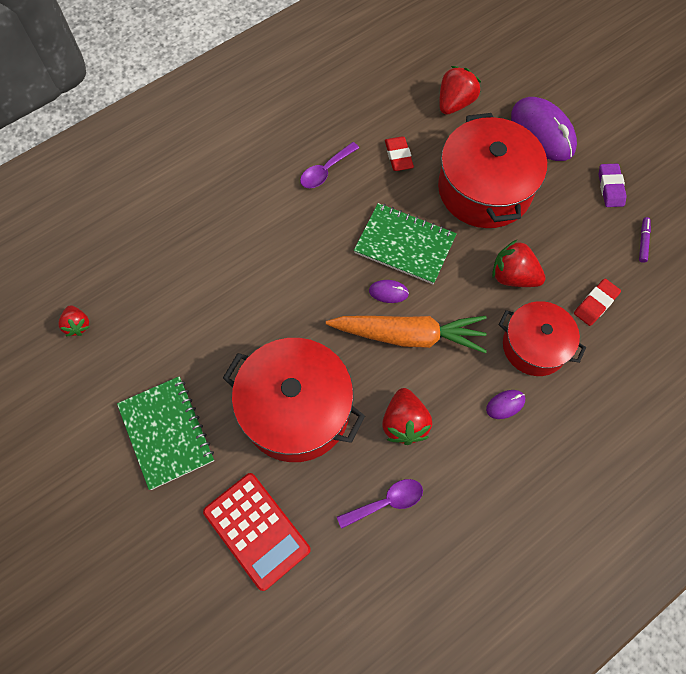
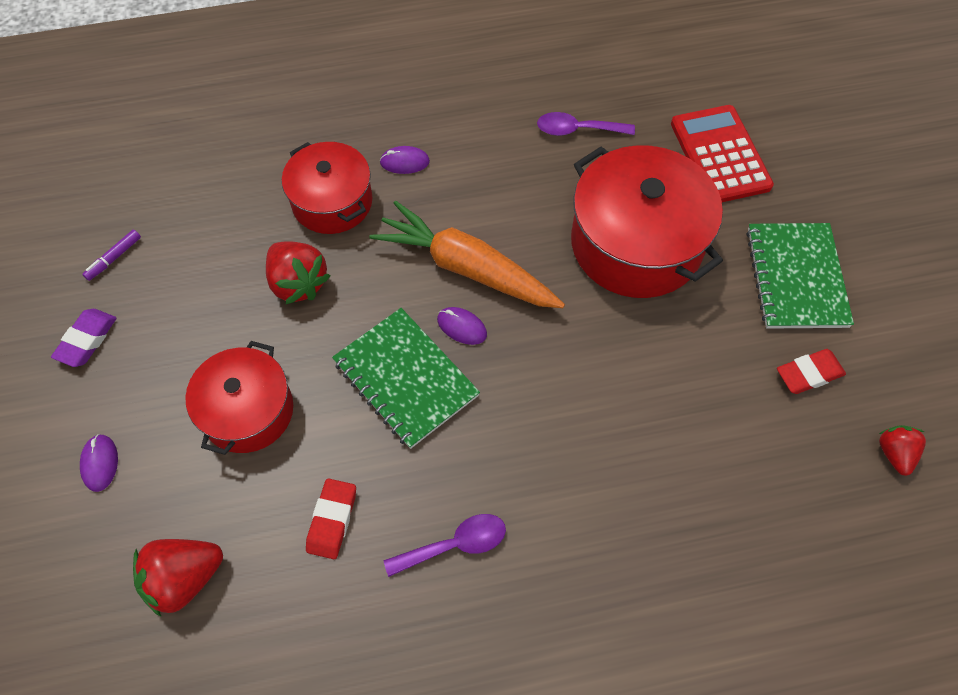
camera: 155 degrees left, 5 degrees down
(404, 423) = (522, 186): red strawberry -> none
(484, 189) = (248, 411): red pot -> red pot, size x0.63
(542, 132) = (100, 463): purple mouse -> purple mouse, size x0.45
(595, 304) = (230, 215): red eraser -> red eraser (809, 374)

